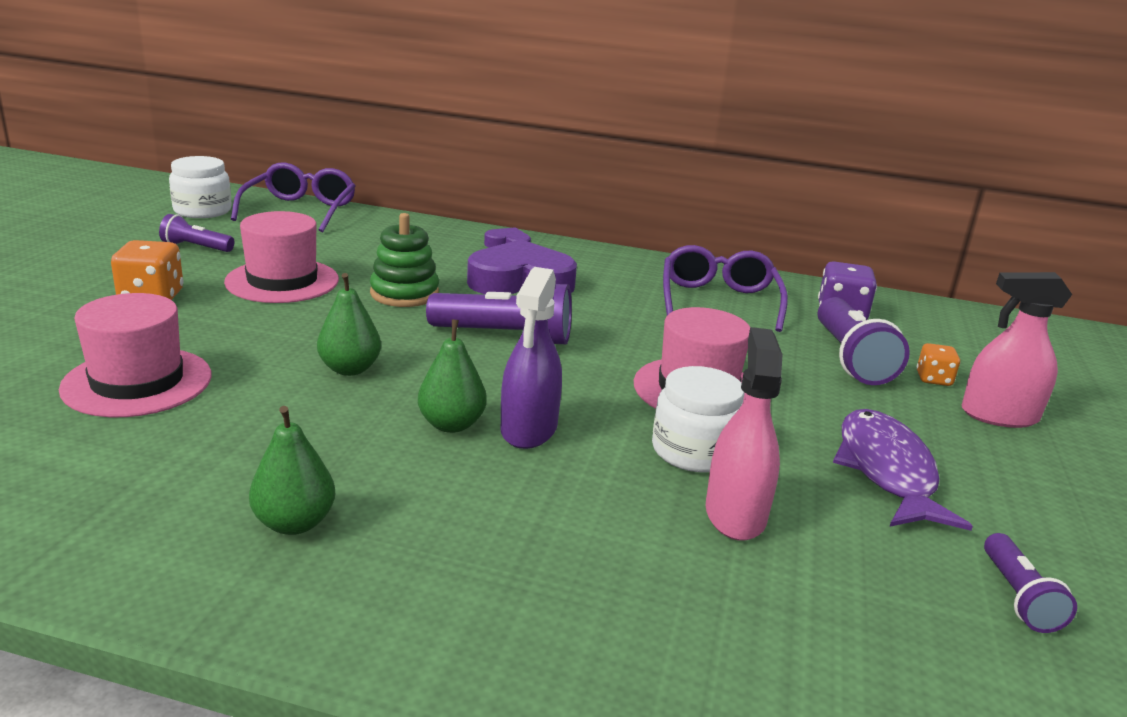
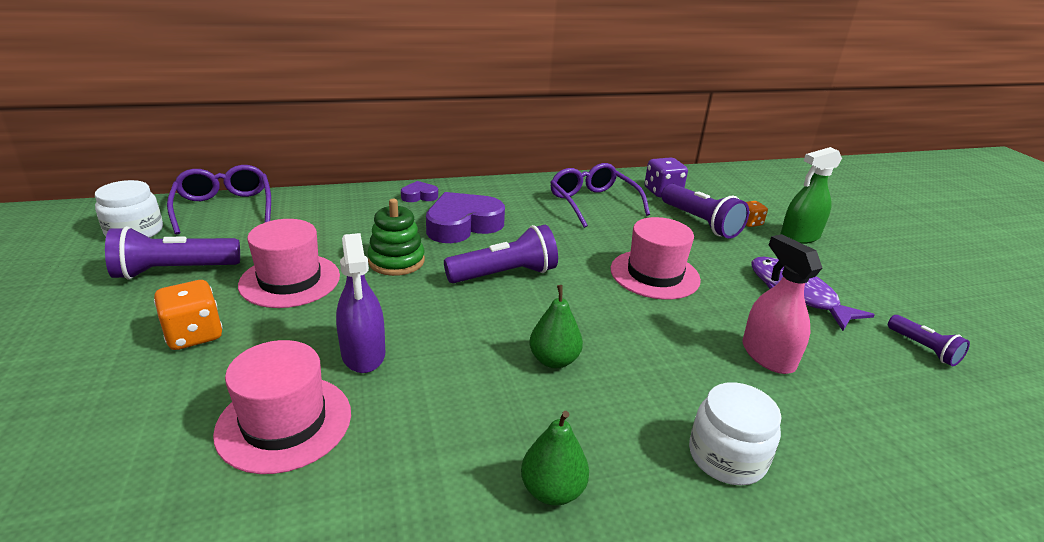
camera: 30 degrees left, 5 degrees up
(196, 247) = (174, 271): purple flashlight -> purple flashlight, size x1.75
(349, 369) = (435, 342): green pear -> none
(529, 429) = (601, 343): purple spray bottle -> purple spray bottle (363, 354)
(694, 451) = (701, 320): white jar -> white jar (727, 456)
(999, 416) = (799, 236): pink spray bottle -> green spray bottle

